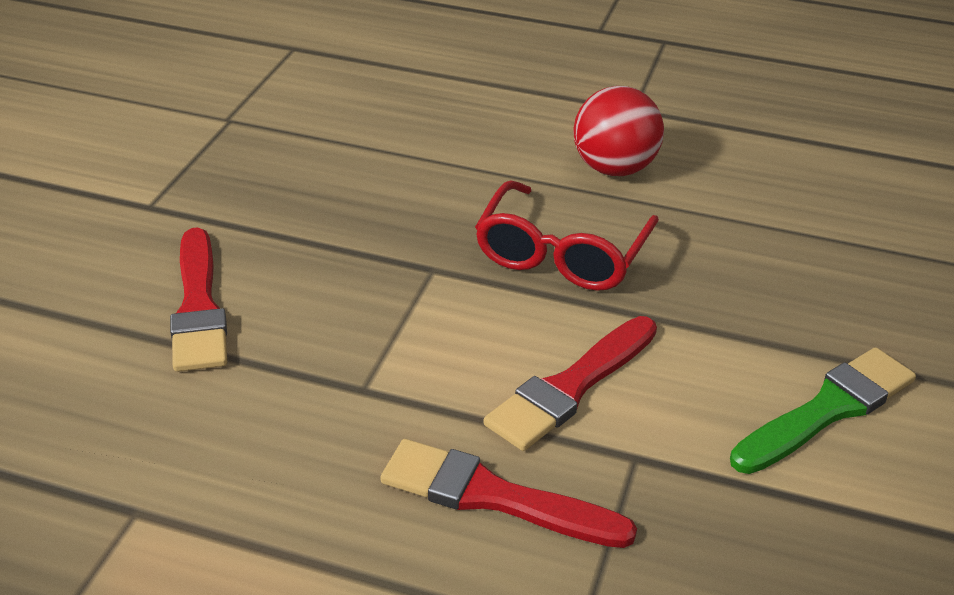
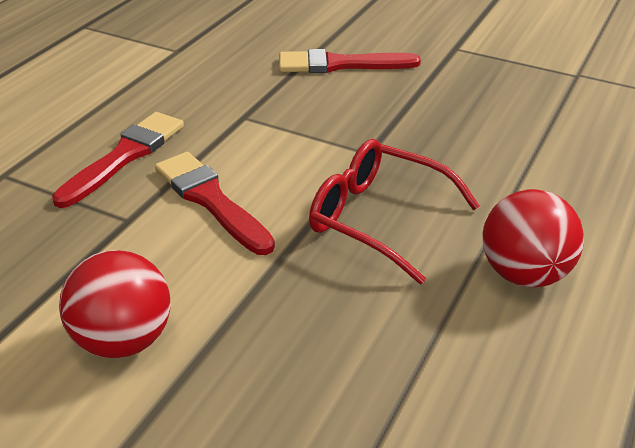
camera: 100 degrees right, 0 degrees up
(827, 410) = (124, 340): green brush -> red ball

